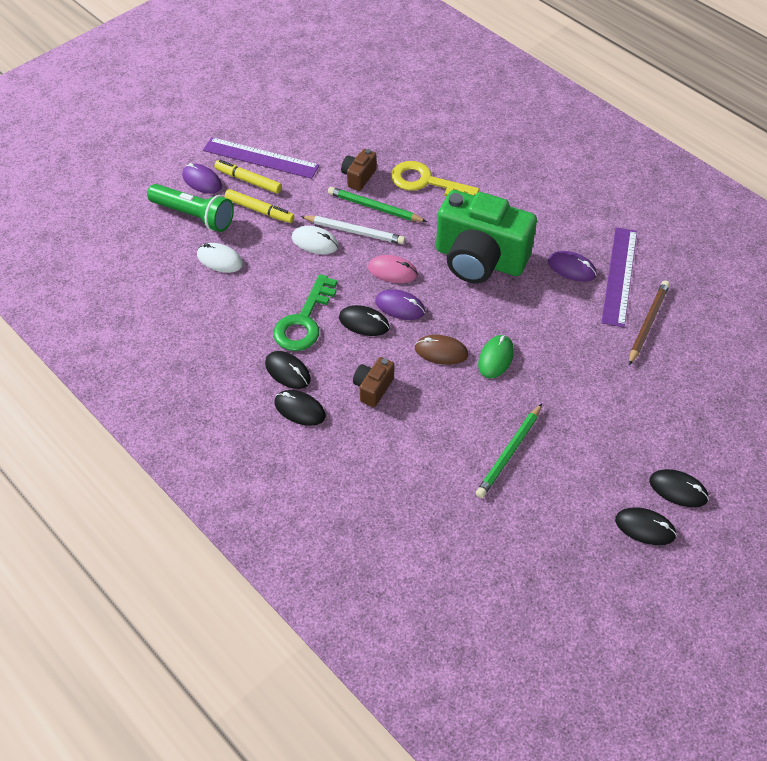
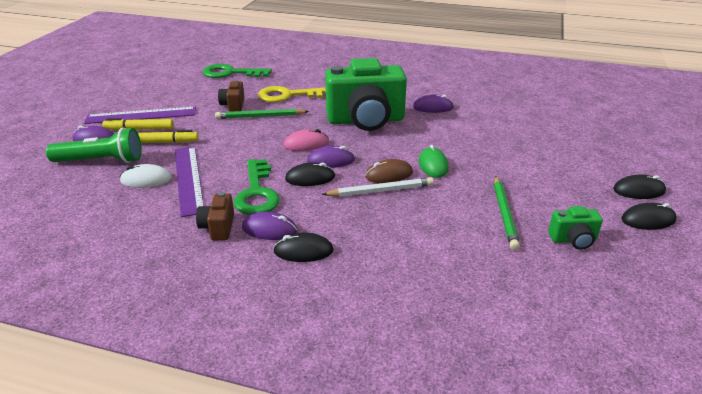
camera: 30 degrees left, 20 degrees down
(287, 371) = (269, 229): black mouse -> purple mouse
(315, 242) = (227, 146): white mouse -> none
(354, 231) = (255, 132): white pencil -> white pencil (381, 190)
(373, 388) = (356, 214): brown camera -> brown camera (218, 227)
(389, 115) = (231, 73): none -> green key
(545, 513) = (573, 240): none -> green camera
(619, 276) = (467, 102): purple ruler -> purple ruler (188, 179)
(648, 323) = (511, 117): brown pencil -> none

